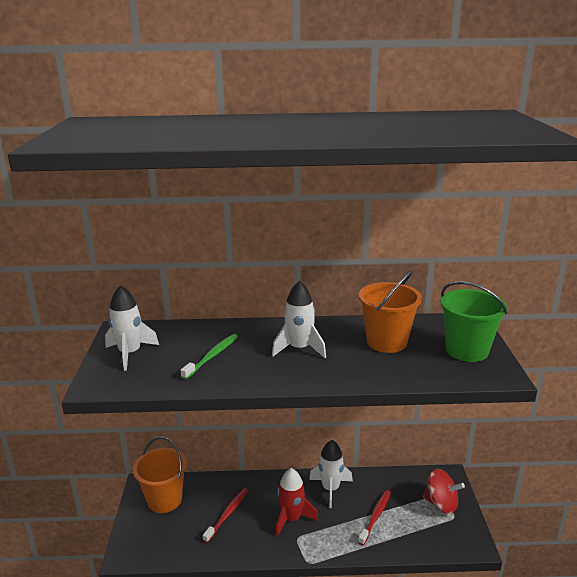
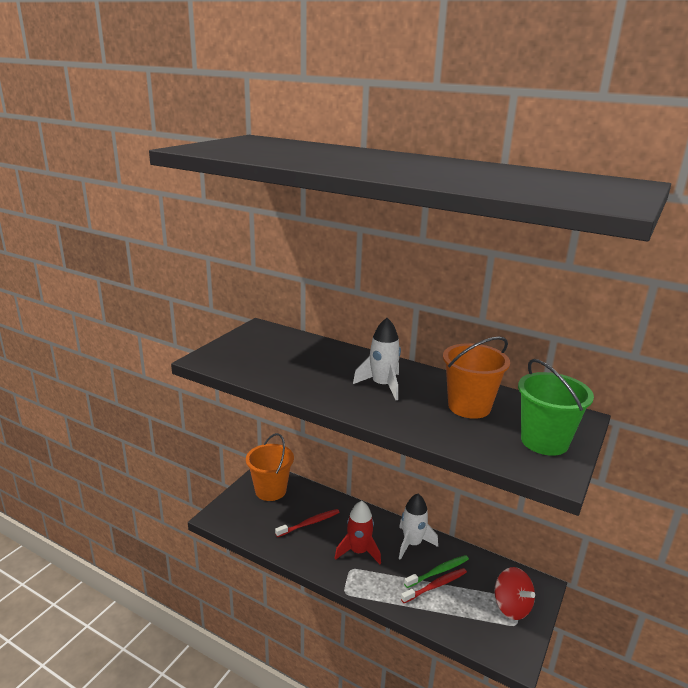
camera: 30 degrees right, 0 degrees up
(130, 353) = (248, 346): white rocket -> none
(212, 356) = (305, 367): green toothbrush -> green toothbrush (438, 572)

